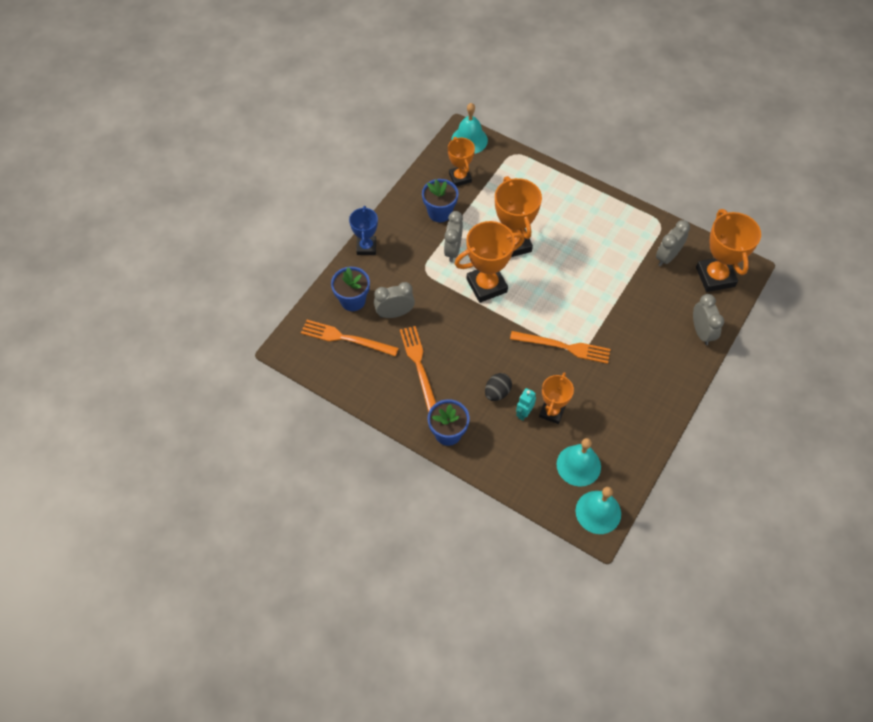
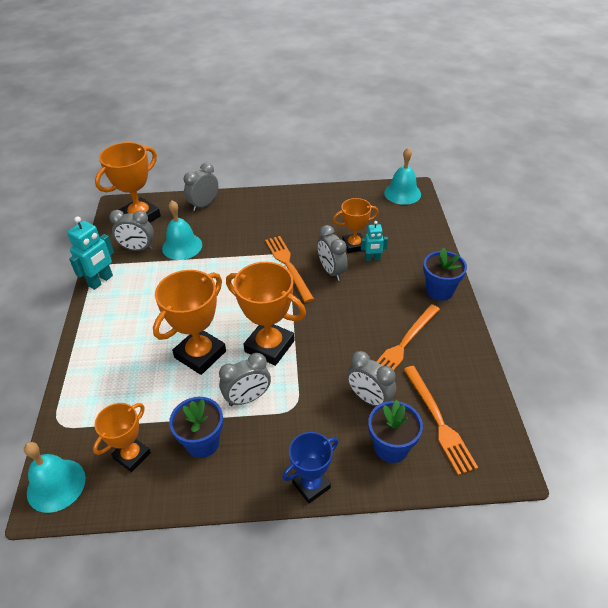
camera: 125 degrees left, 15 degrees down
(497, 392) = (372, 282): black egg -> none
(532, 373) = (331, 271): none -> grey clock
(578, 465) = (380, 215): turquoise bell -> turquoise bell (182, 246)
(641, 219) = (101, 281): none -> turquoise robot

